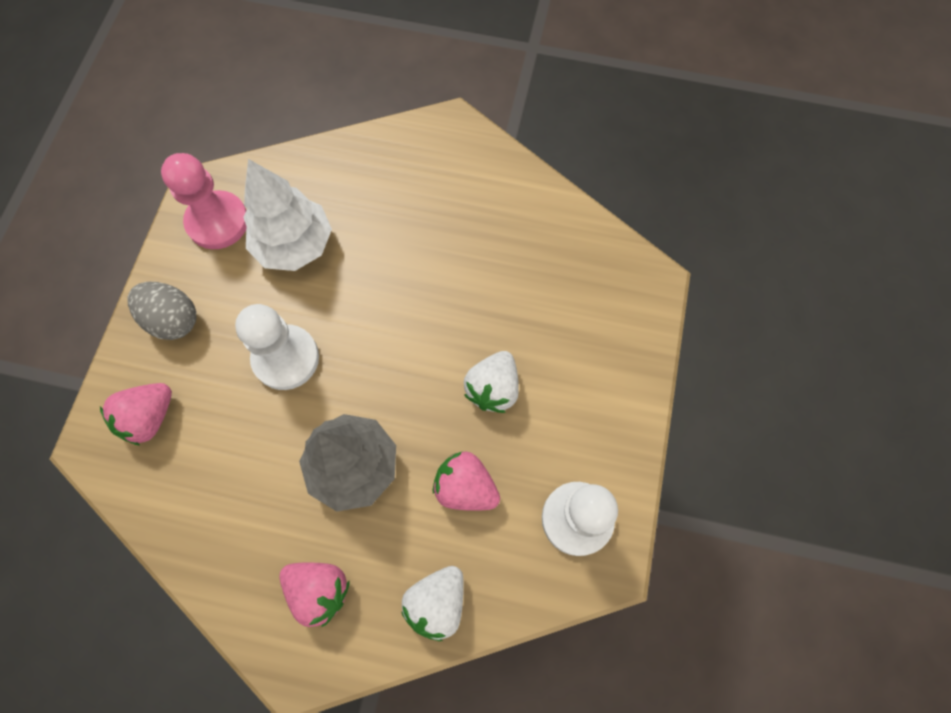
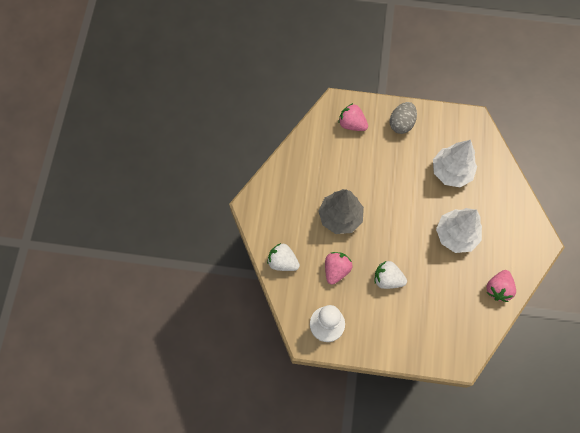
camera: 85 degrees right, 0 degrees up
(218, 222) = (458, 133): pink pawn -> none
(286, 358) = (389, 178): white pawn -> none
(319, 590) = (283, 210): pink strawberry -> pink strawberry (498, 288)
(420, 256) = (456, 235): none -> white tree

